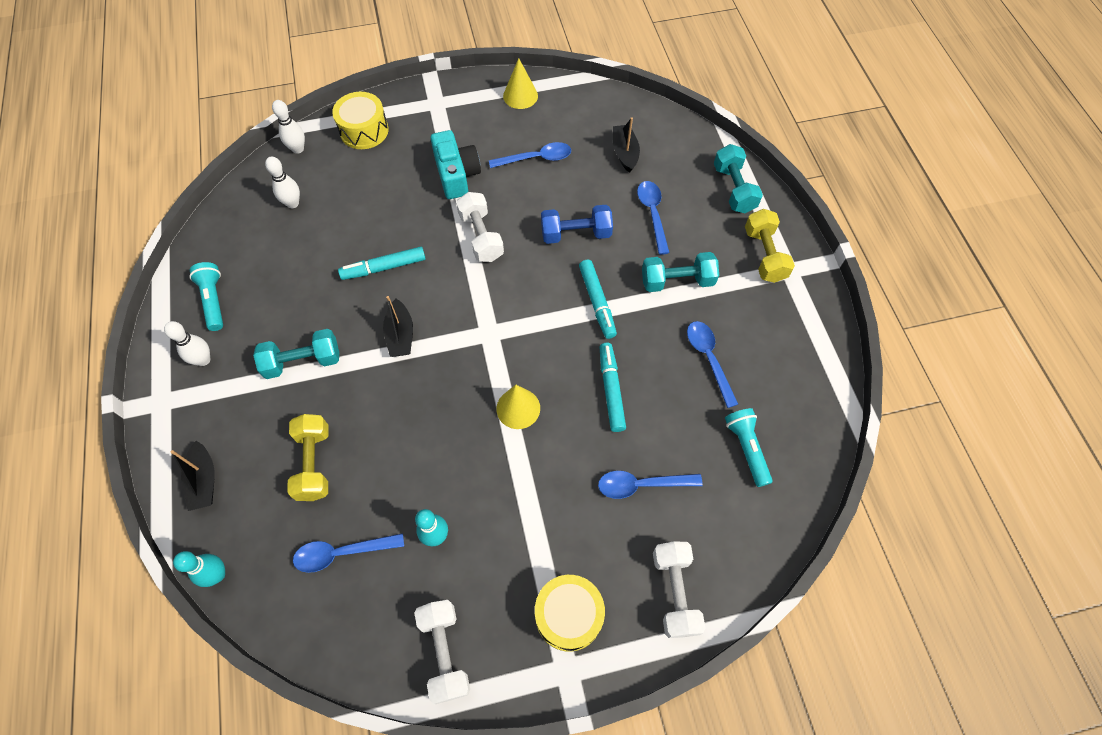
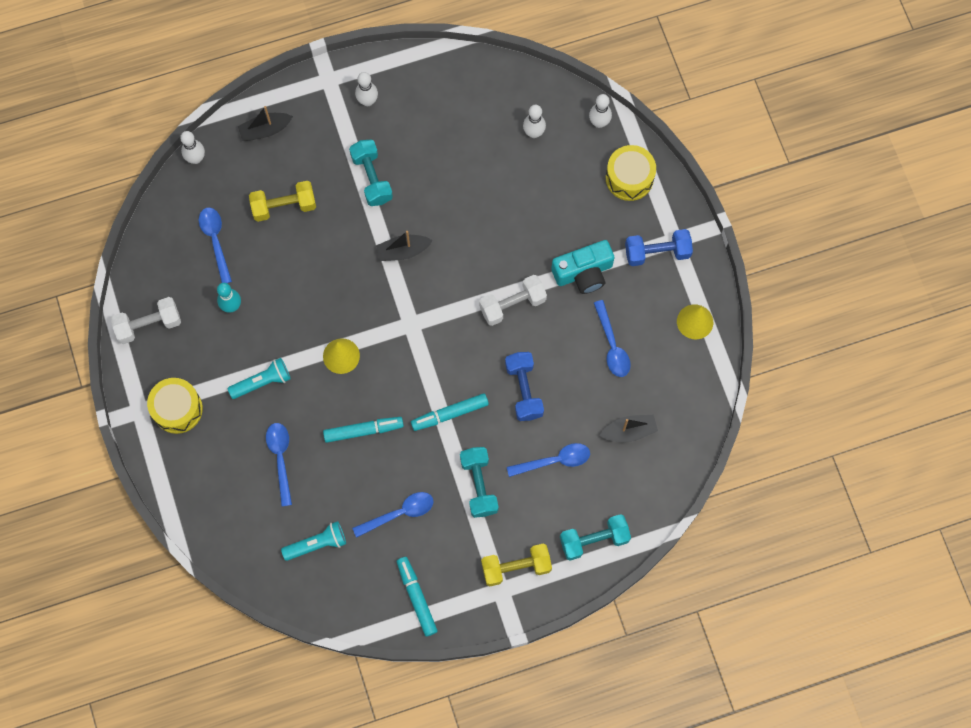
camera: 85 degrees right, 10 degrees up
(214, 300) = (424, 94): turquoise flashlight -> turquoise flashlight (262, 382)
(217, 574) = (196, 158): turquoise bowling pin -> white bowling pin
(384, 268) = (470, 225): turquoise marker -> turquoise marker (416, 597)
(446, 116) = (657, 252): none -> blue dumbbell
(674, 592) = (197, 486): white dumbbell -> none

